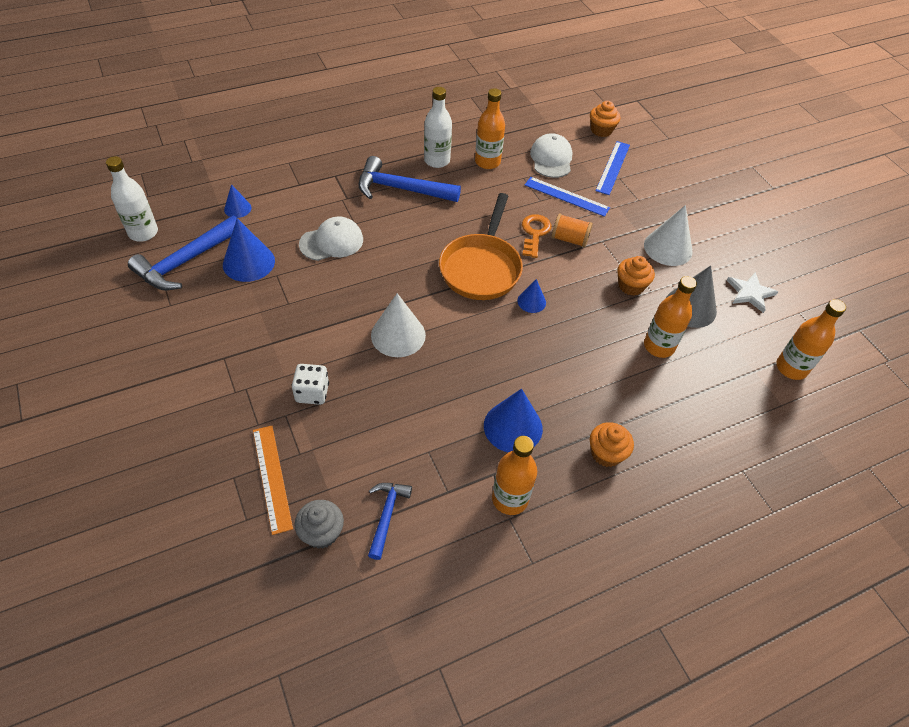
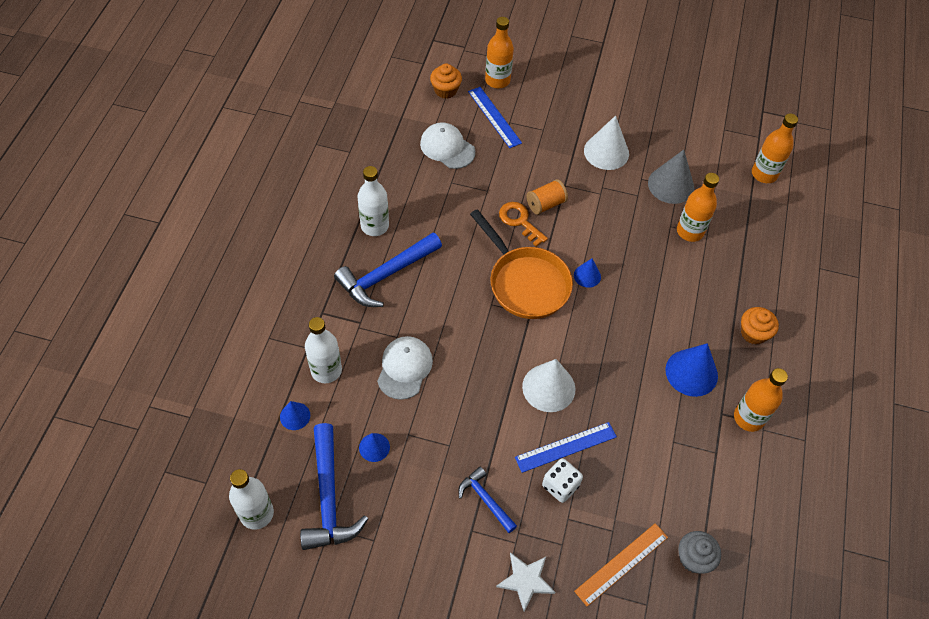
camera: 50 degrees left, 5 degrees up
(248, 262) = (374, 447): blue cone -> blue cone, size x0.55
(272, 478) = (621, 564): orange ruler -> orange ruler turned 60 degrees counterclockwise
(289, 203) = (326, 370): none -> white bottle
(386, 515) = (709, 505): blue hammer -> blue hammer (485, 500)
(487, 162) = (410, 192): orange bottle -> orange bottle (497, 80)
(566, 196) = (498, 170): blue ruler -> blue ruler (566, 447)
(631, 286) = (623, 203): orange cupcake -> none
(750, 293) = (686, 141): white star -> white star (526, 580)

